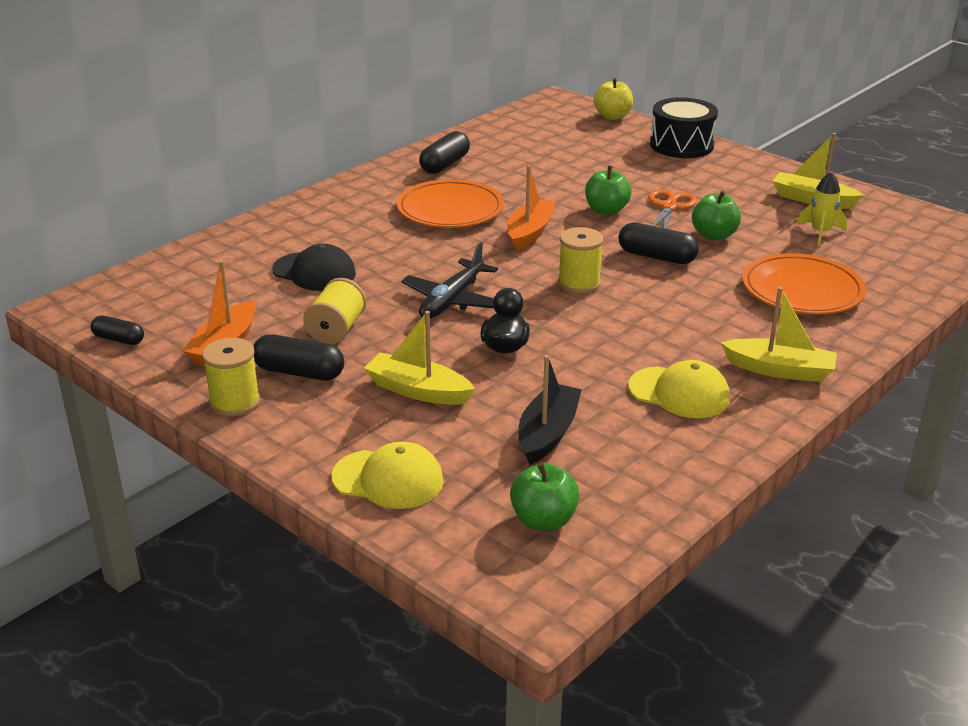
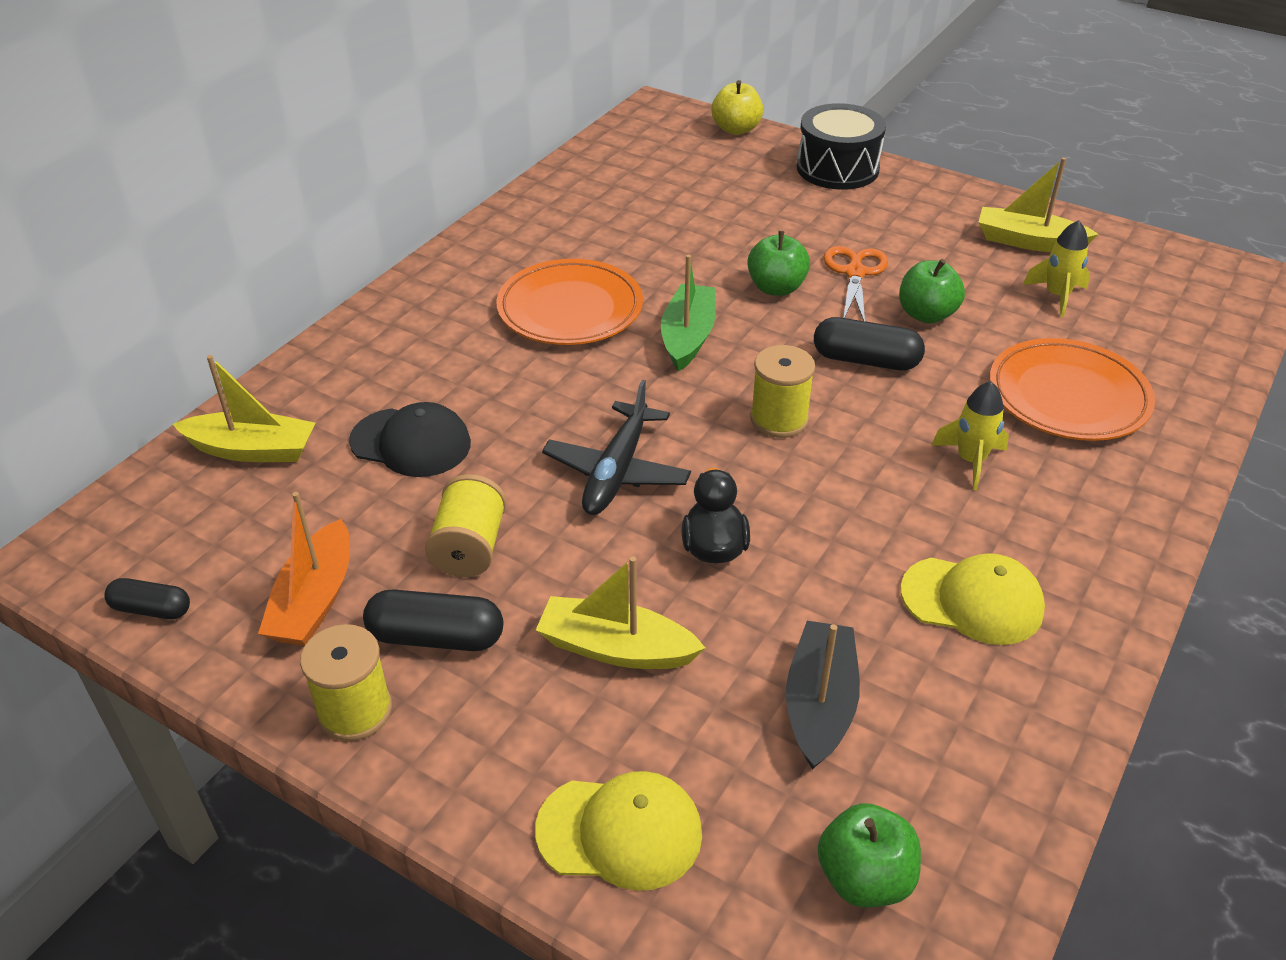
camera: 10 degrees left, 10 degrees up
(445, 164) = (541, 231): black capsule -> none
(530, 232) = (688, 337): orange boat -> green boat
(711, 319) = (970, 461): none -> yellow rocket
(779, 370) = (1088, 540): yellow boat -> yellow boat (252, 450)

